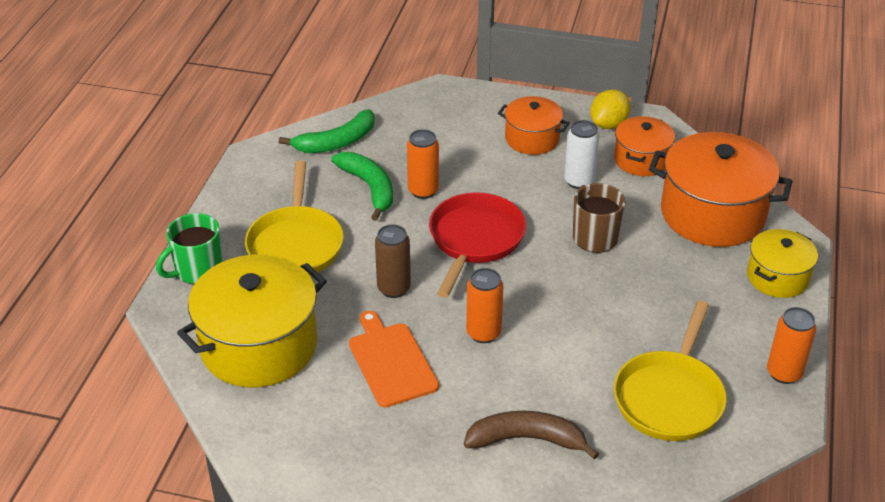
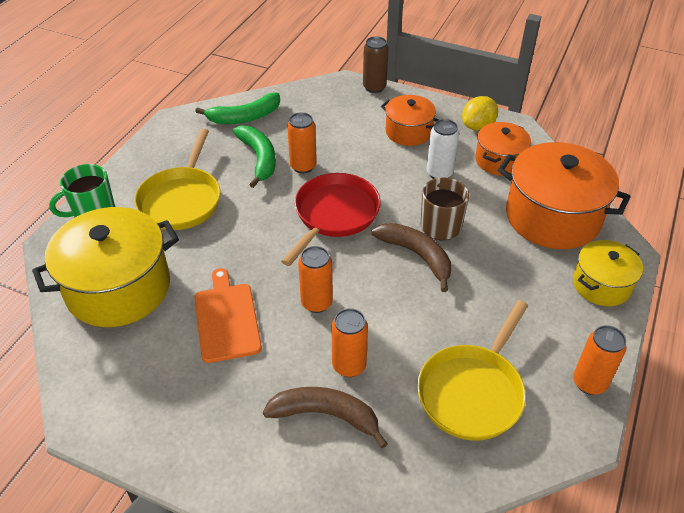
camera: 10 degrees right, 5 degrees up
(394, 288) = (251, 250): brown can -> brown can (374, 87)
(536, 390) = (349, 366): none -> orange can
(577, 272) = (417, 256): none -> brown banana

